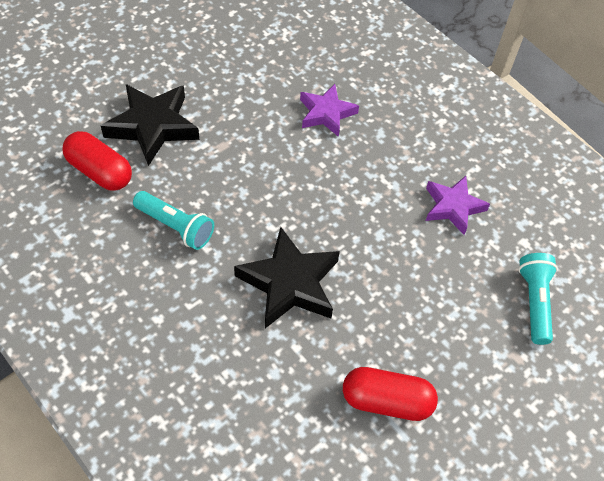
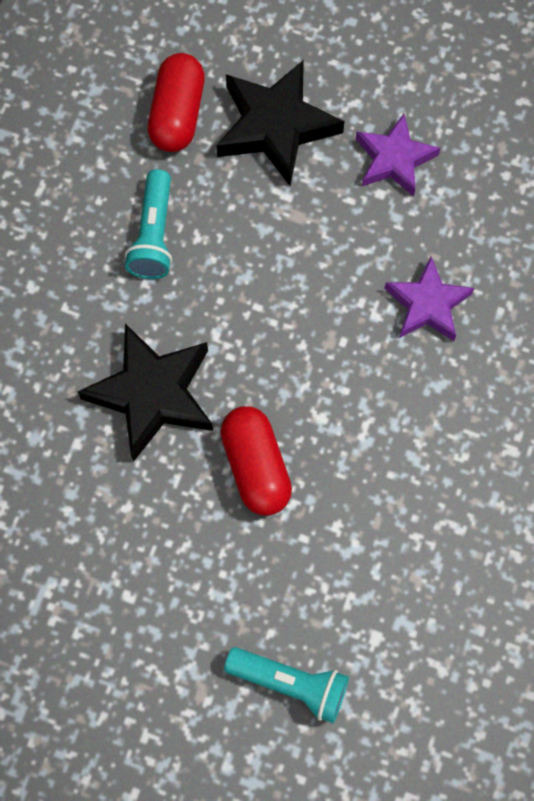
camera: 65 degrees right, 15 degrees up
(386, 401) = (65, 570): red capsule -> red capsule (256, 467)
(453, 207) = (376, 526): purple star -> purple star (394, 159)
(534, 302) = (291, 683): turquoise flashlight -> turquoise flashlight turned 45 degrees clockwise

